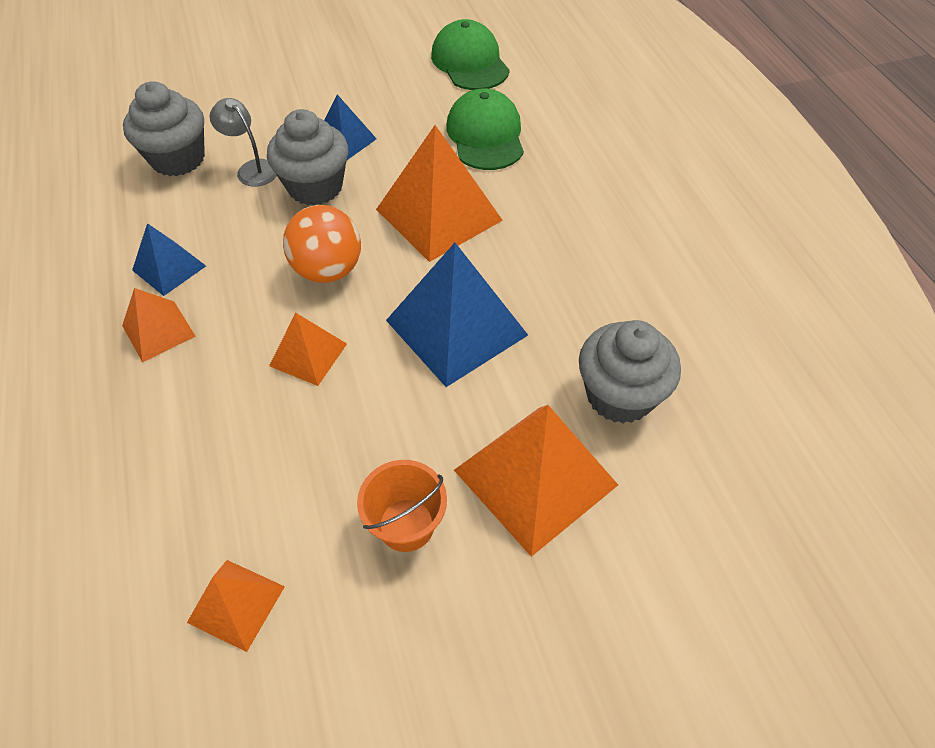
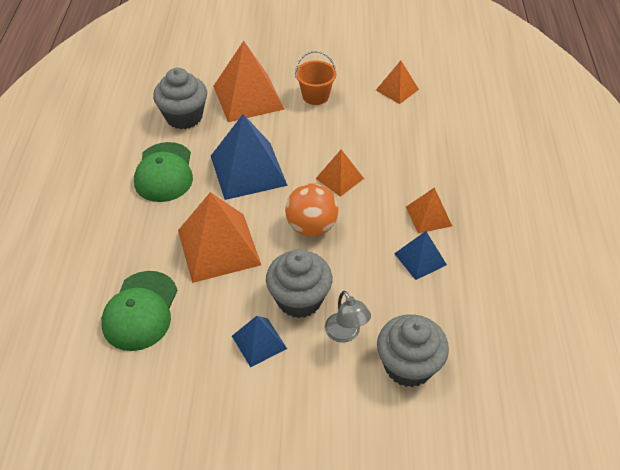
camera: 160 degrees left, 5 degrees down
(470, 62) = (95, 412): green cap -> green cap (164, 172)

